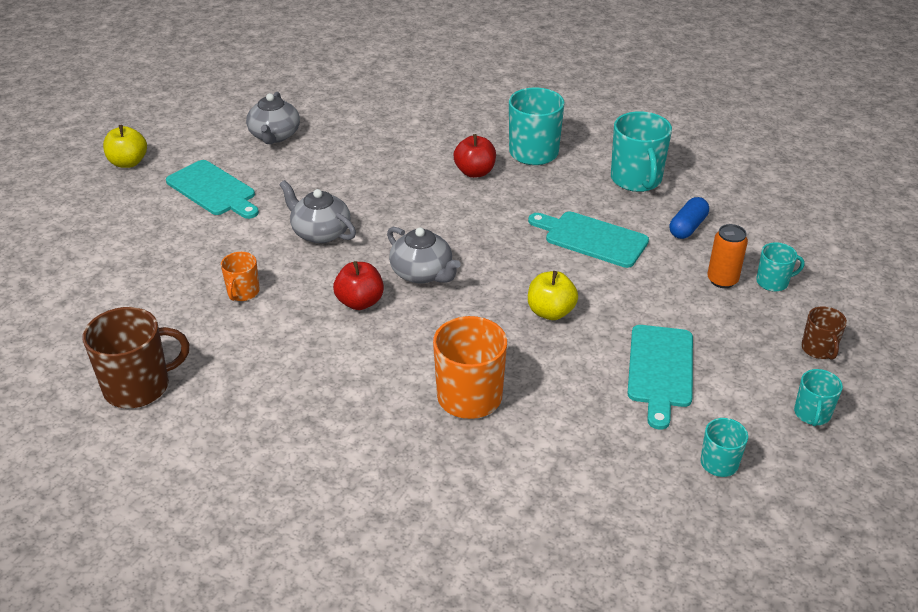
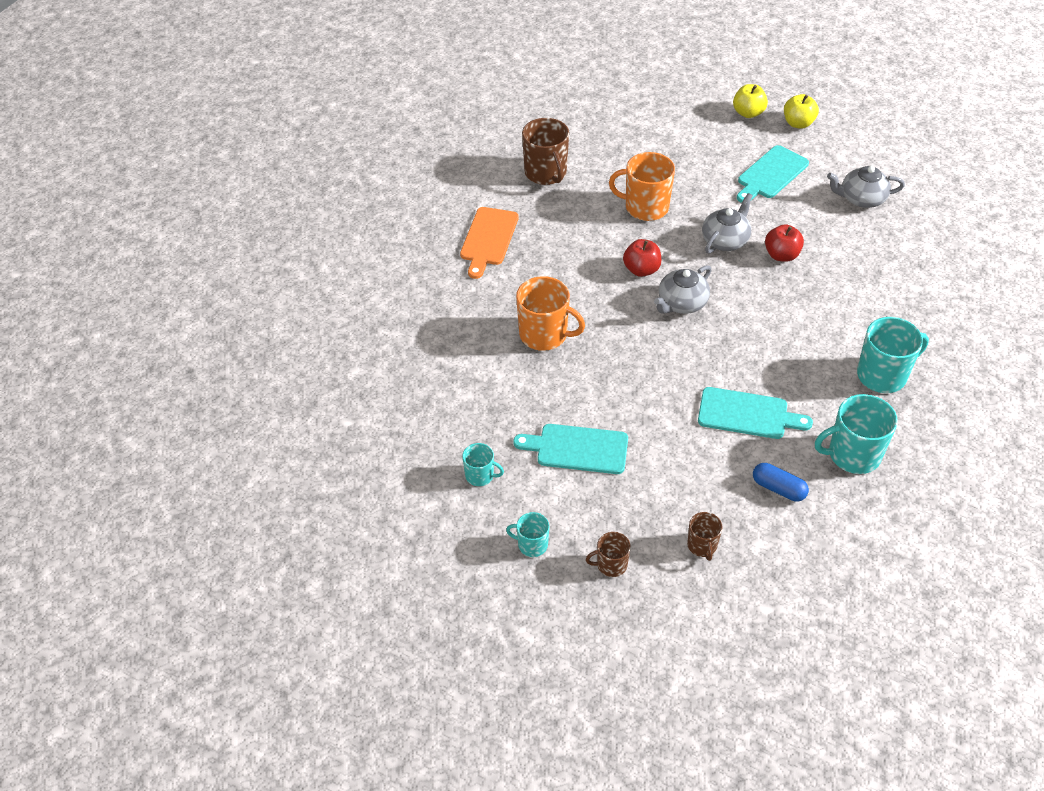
camera: 90 degrees right, 10 degrees up
(243, 292) = (645, 207): orange mug -> orange mug, size x1.83
(269, 453) = (488, 239): none -> orange cutting board
(475, 172) = (836, 333): red apple -> red apple (781, 255)
(550, 312) = (642, 382): yellow apple -> yellow apple (748, 113)
(592, 238) = (747, 414): turquoise cutting board -> turquoise cutting board turned 75 degrees clockwise
(722, 280) = (699, 506): orange can -> none
(773, 282) = (702, 545): turquoise mug -> brown mug

